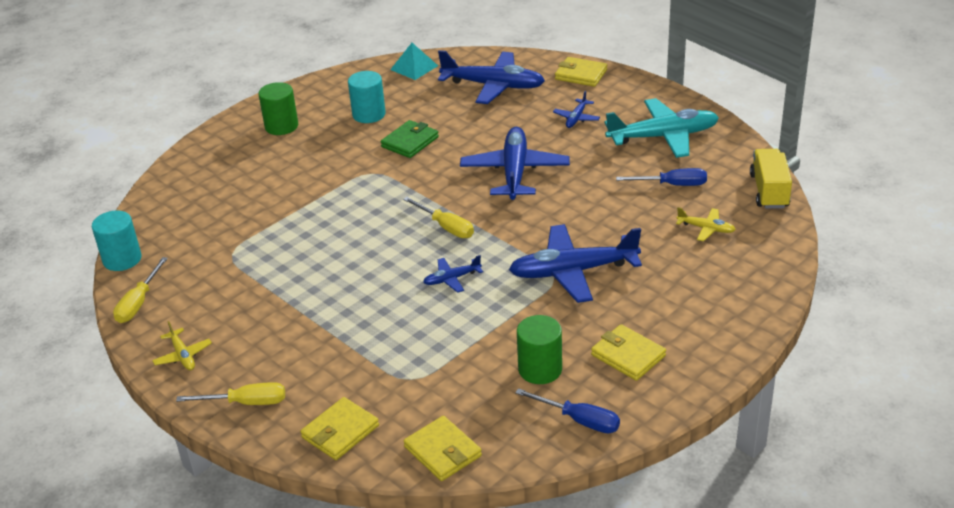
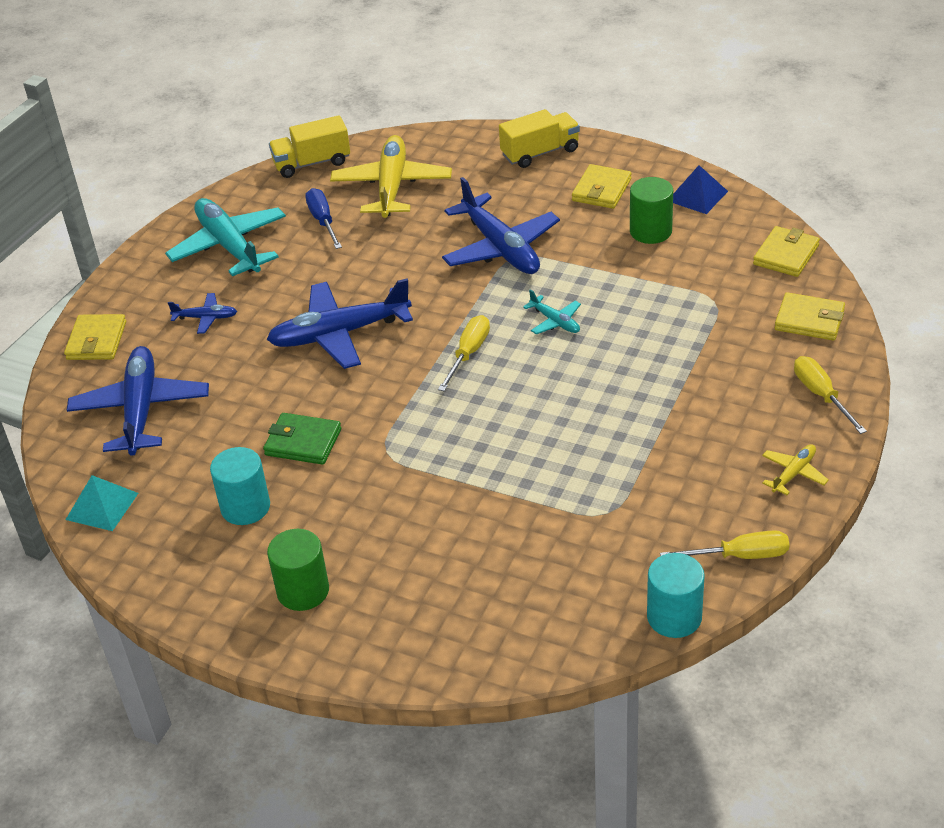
camera: 110 degrees left, 5 degrees up
(451, 279) = (555, 322): blue plane -> turquoise plane
(579, 420) = (697, 196): blue screwdriver -> blue pyramid
(706, 229) = (392, 186): yellow plane -> yellow plane, size x2.15
(717, 330) = (540, 153): none -> yellow truck

